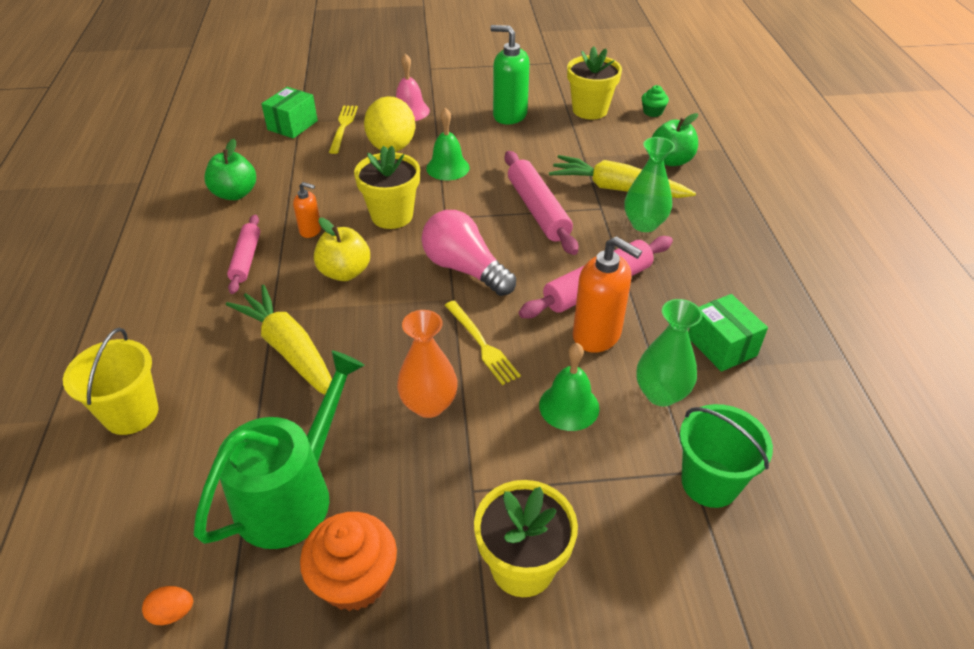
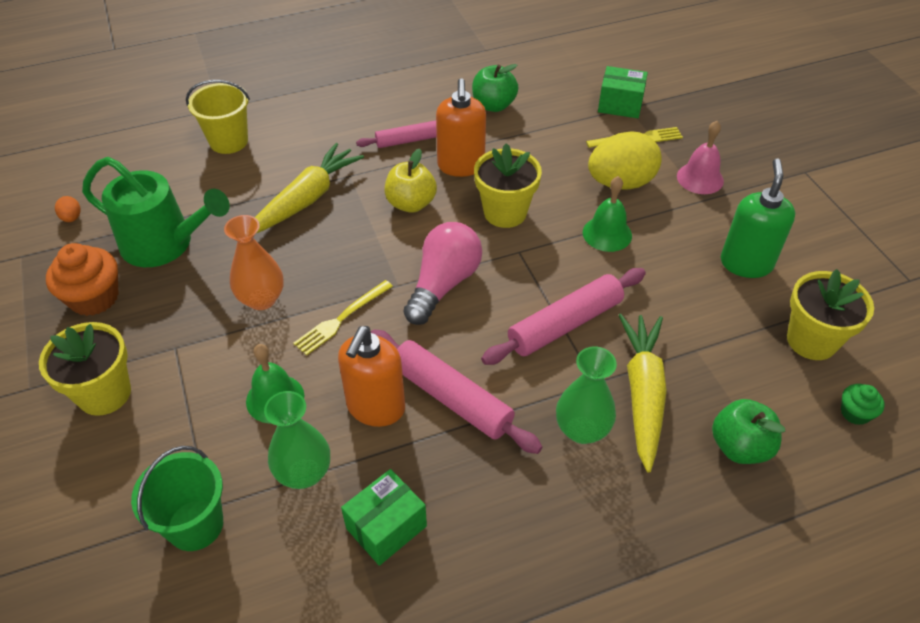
camera: 75 degrees right, 5 degrees up
(310, 230) = (461, 166): orange soap dispenser -> orange soap dispenser, size x1.88

